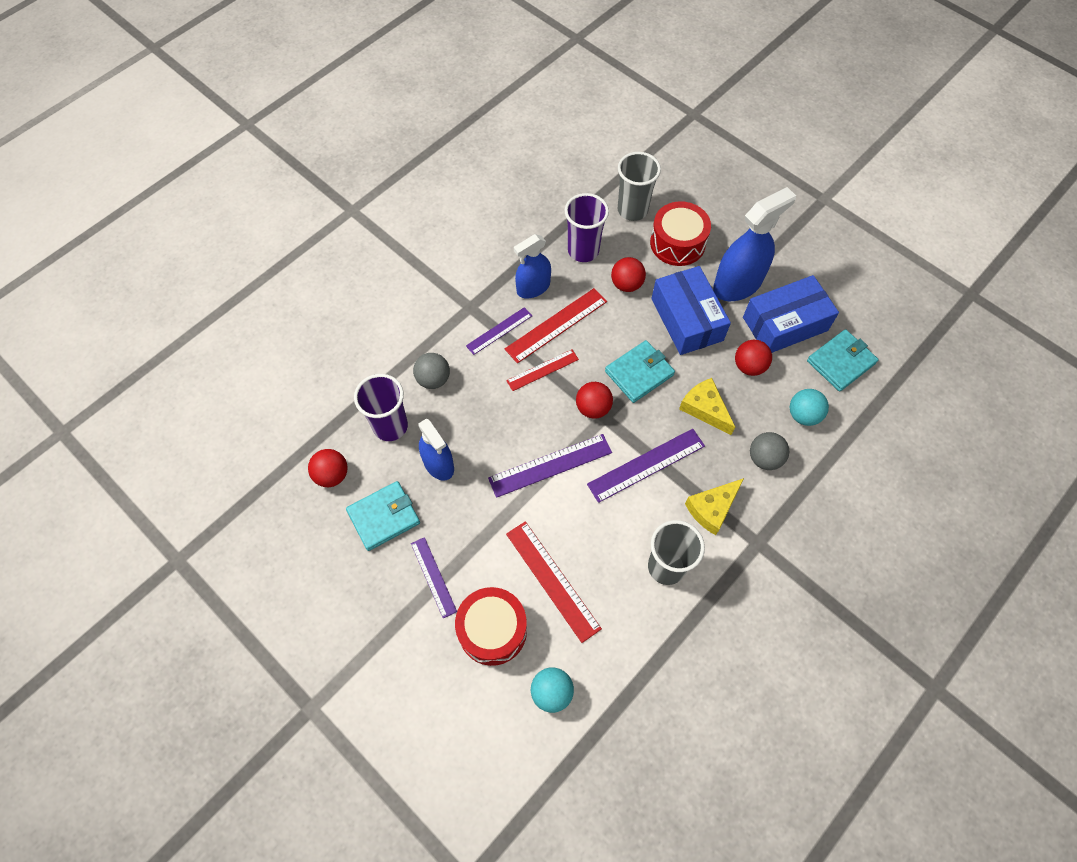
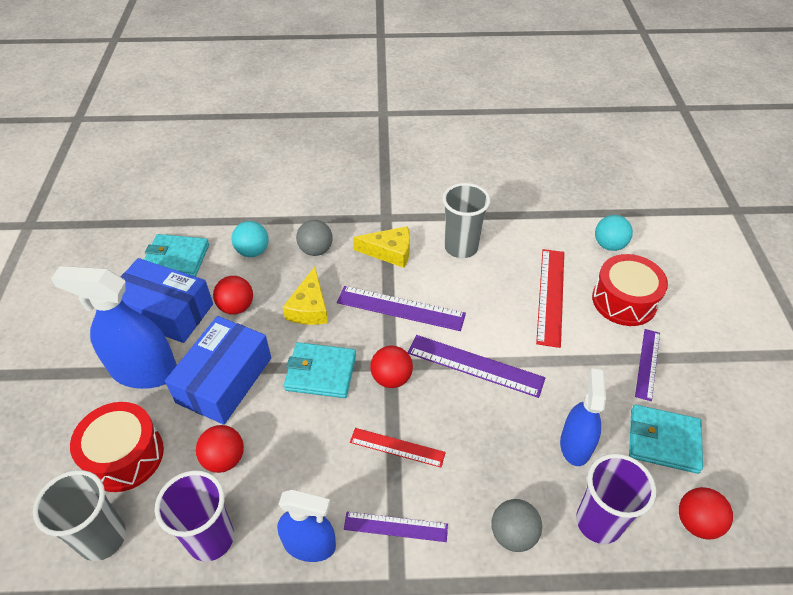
camera: 135 degrees left, 15 degrees down
(556, 325) = (335, 480): red ruler -> none

